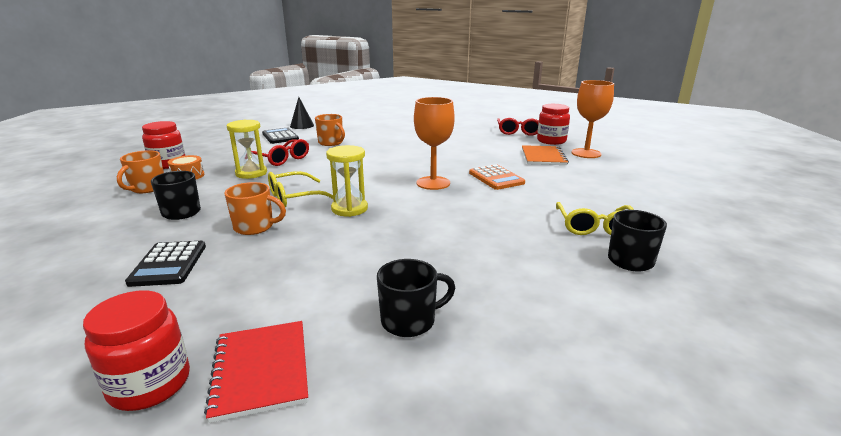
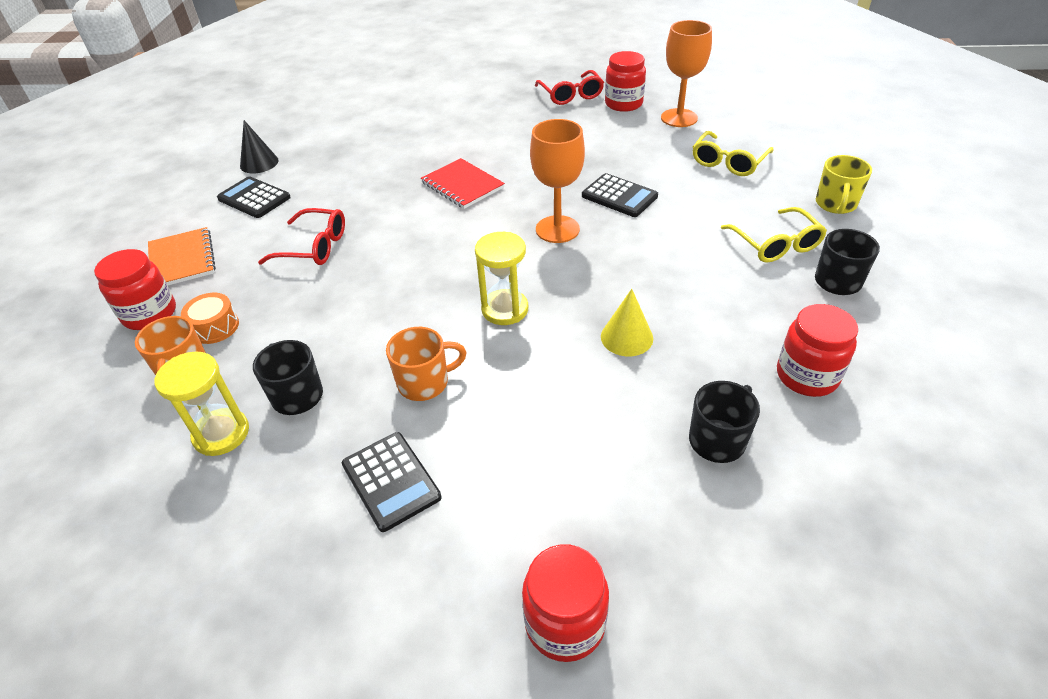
camera: 25 degrees left, 20 degrees up
(251, 173) = (304, 290): yellow hourglass -> yellow hourglass (221, 434)
(261, 370) = (646, 556): red notebook -> red notebook (462, 185)
(295, 197) = (417, 314): yellow glasses -> yellow glasses (728, 162)
(331, 143) = (347, 190): orange mug -> none
(413, 243) = (626, 337): none -> yellow cone
(496, 178) = (619, 196): orange calculator -> black calculator
(536, 308) = (807, 376): none -> red jar
(543, 157) = (639, 139): orange notebook -> orange notebook (182, 260)
(676, 218) = (835, 204): none -> yellow mug

